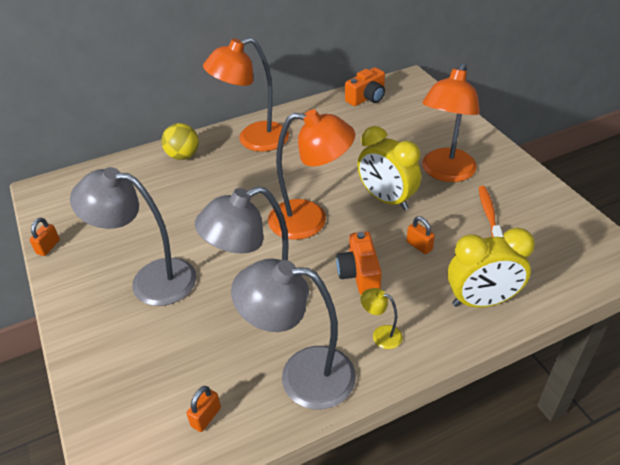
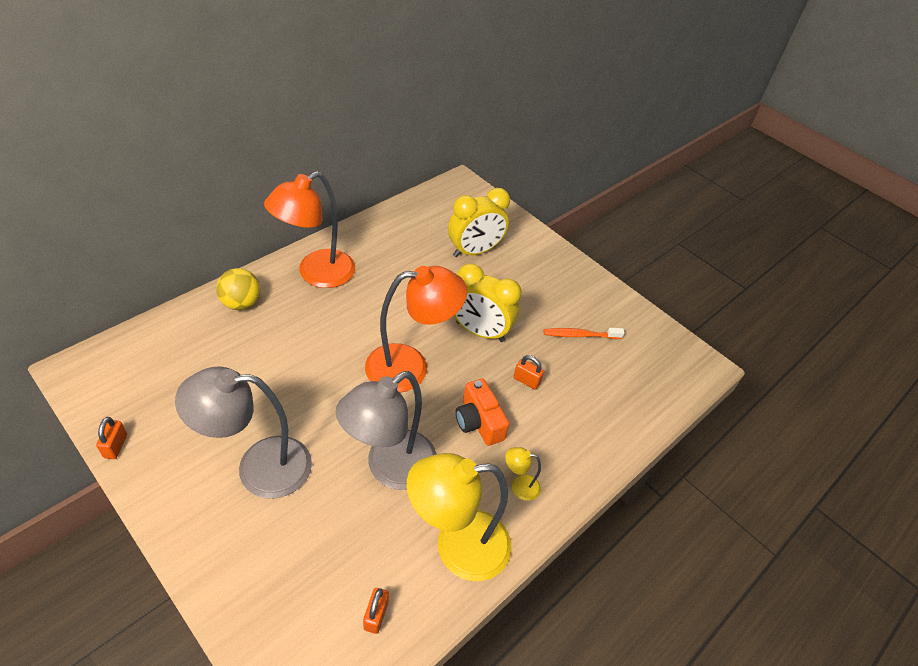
camera: 25 degrees left, 5 degrees up
(301, 375) = (457, 546): grey lamp -> yellow lamp
(367, 98) = (423, 209): orange camera -> none
(445, 173) = (527, 293): orange lamp -> none
(481, 301) = (599, 432): yellow clock -> yellow clock (474, 251)
(489, 214) = (580, 335): orange toothbrush -> orange toothbrush turned 75 degrees counterclockwise

